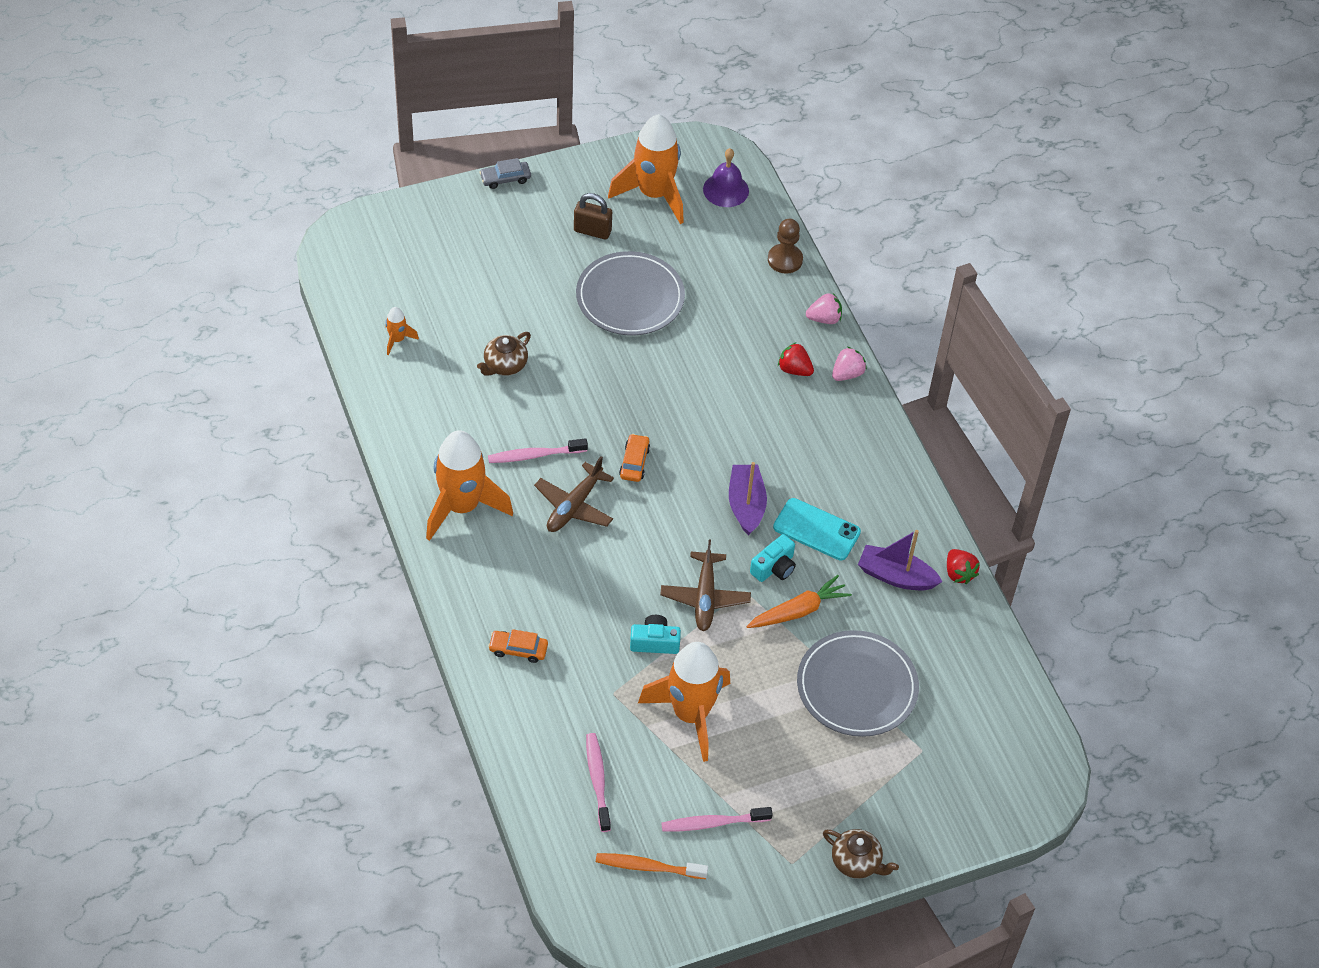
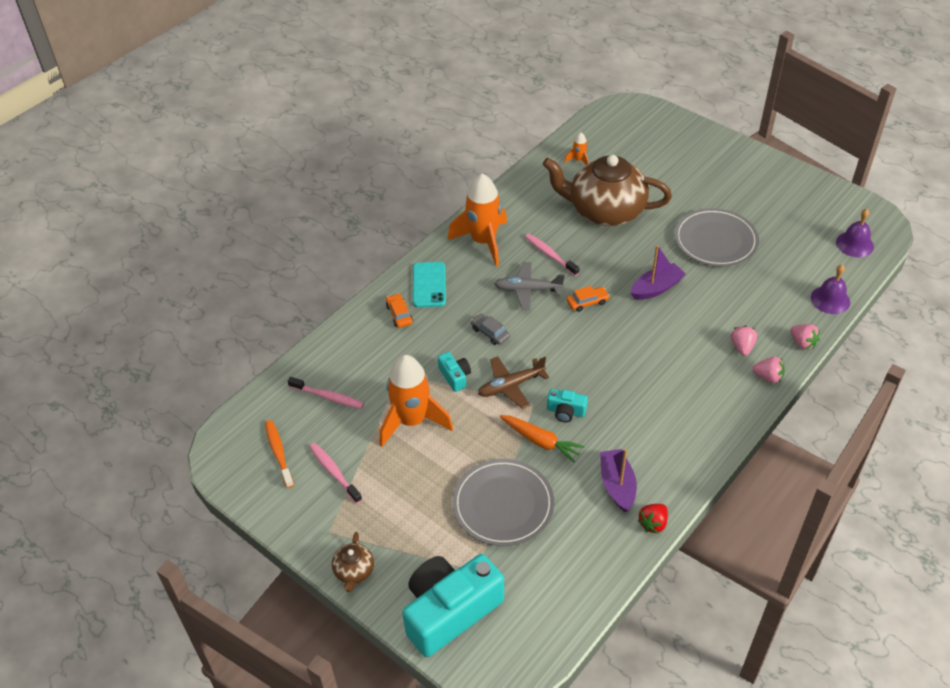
camera: 65 degrees right, 5 degrees down
(504, 365) = (605, 211): brown teapot -> brown teapot, size x2.39
(505, 178) = (745, 146): grey car -> grey car (490, 333)
(574, 506) = (527, 290): brown plane -> grey plane
(592, 231) = (748, 200): brown padlock -> none
(597, 781) = (328, 397): pink toothbrush -> pink toothbrush turned 60 degrees clockwise
(654, 194) = (810, 213): orange rocket -> none
(746, 505) = (604, 373): purple boat -> purple boat (656, 288)
(785, 260) = (830, 300): brown pawn -> purple bell
(794, 370) = (742, 347): red strawberry -> pink strawberry
(816, 529) = (617, 420): turquoise phone -> turquoise phone (429, 285)
(955, 797) = (450, 611): none -> turquoise camera

